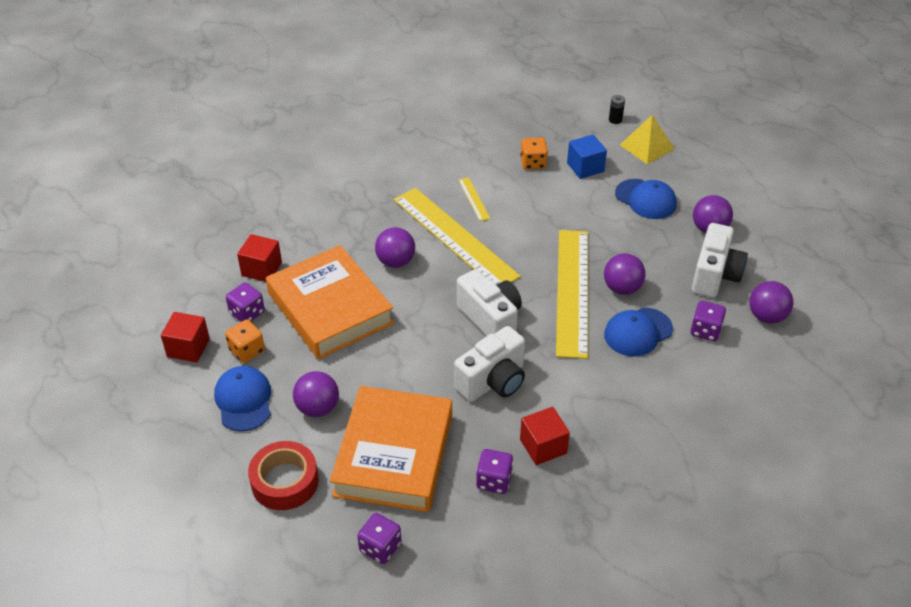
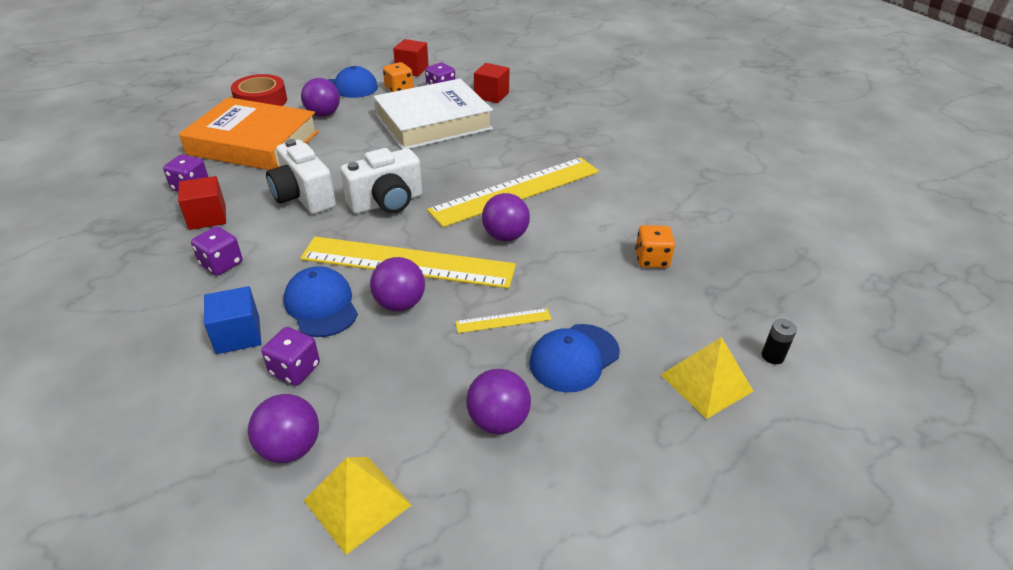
camera: 95 degrees right, 5 degrees down
(330, 308) = (433, 122): orange book -> white book
(380, 547) = (172, 133): purple dice -> purple dice (221, 264)
(396, 262) = (486, 155): purple ball -> purple ball (505, 236)
(474, 199) = (580, 208): yellow ruler -> yellow ruler (503, 321)
(585, 167) = (646, 306): blue cube -> blue cube (238, 335)
(715, 275) = (394, 404): white camera -> none
(788, 279) = (357, 502): none -> yellow pyramid

